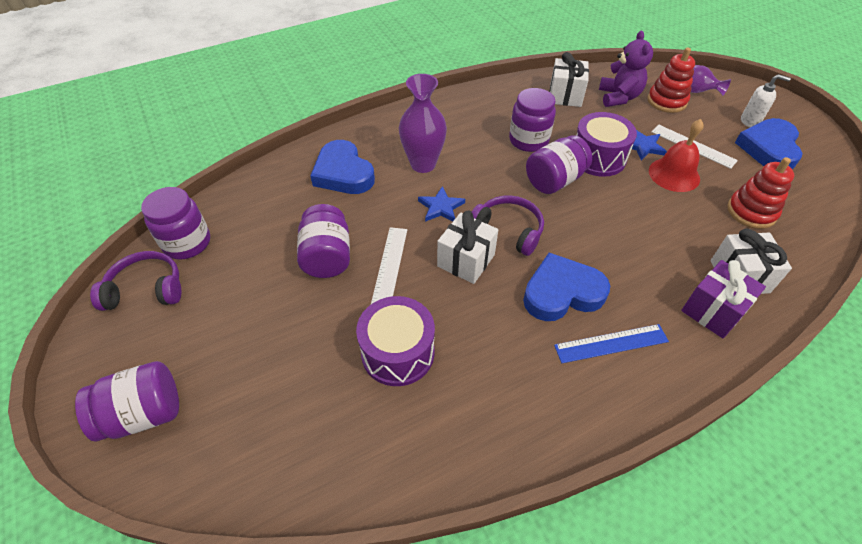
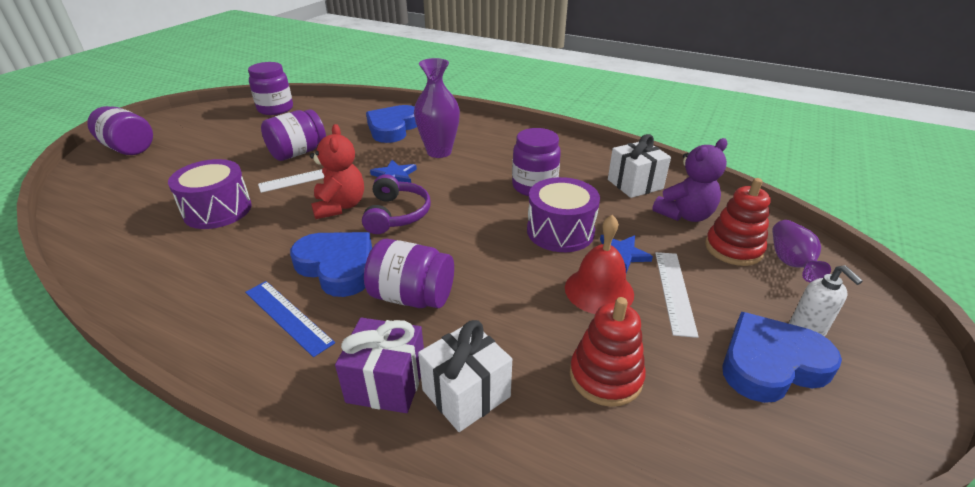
camera: 55 degrees right, 15 degrees down
(146, 289) = (227, 113): purple headphones -> none
(466, 260) = (340, 206): white gift -> red teddy bear
(554, 180) = (492, 217): purple jar -> purple jar (412, 296)

